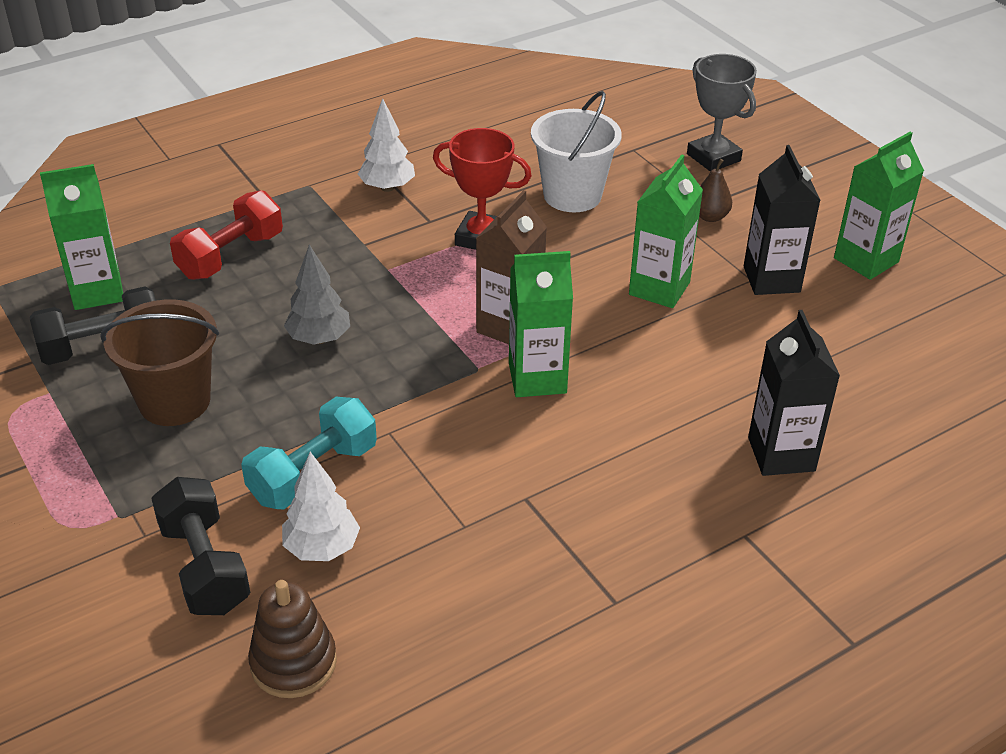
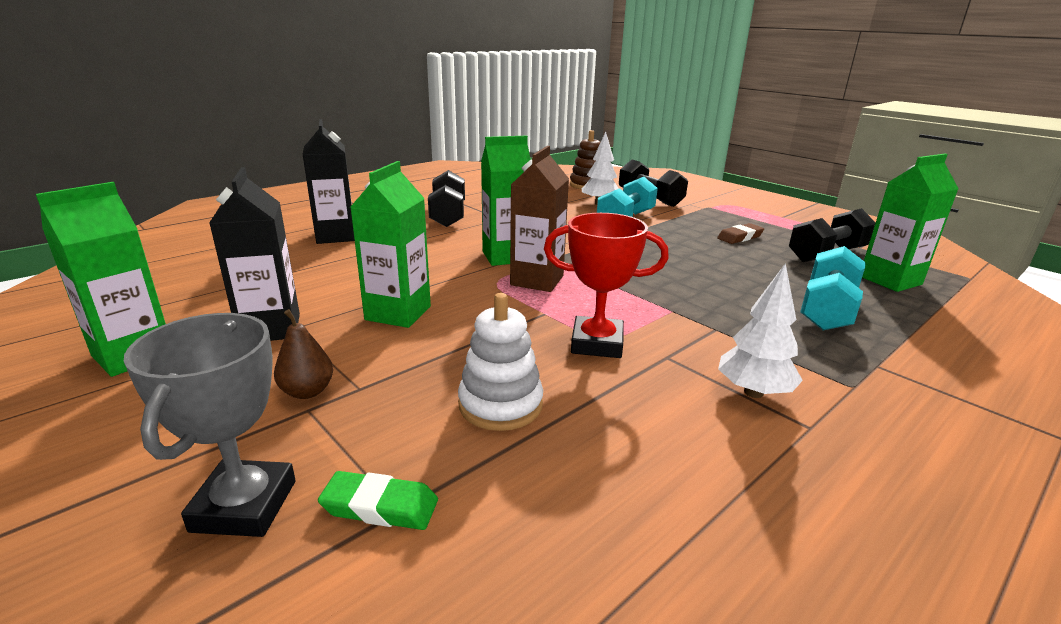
camera: 170 degrees right, 15 degrees down
(174, 401) = (740, 237): brown bucket -> brown eraser
(231, 256) = (827, 310): red dumbbell -> turquoise dumbbell
(319, 339) = (682, 266): grey tree -> none
(572, 195) = (500, 404): white bucket -> white stacking toy
(616, 516) = (448, 215): none -> black dumbbell
(643, 151) = (380, 506): none -> green eraser
(713, 157) = (244, 506): grey trophy -> grey trophy turned 45 degrees clockwise

